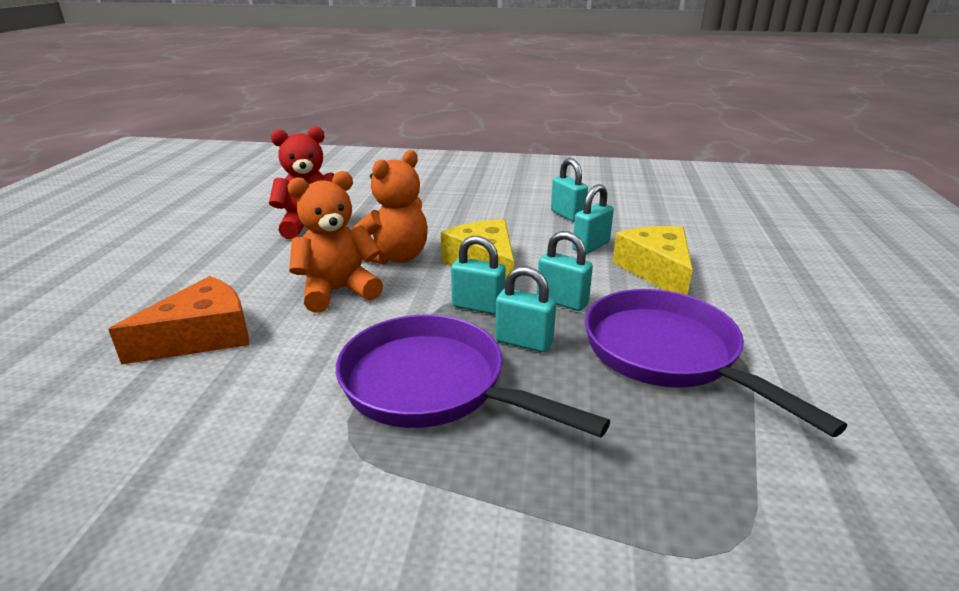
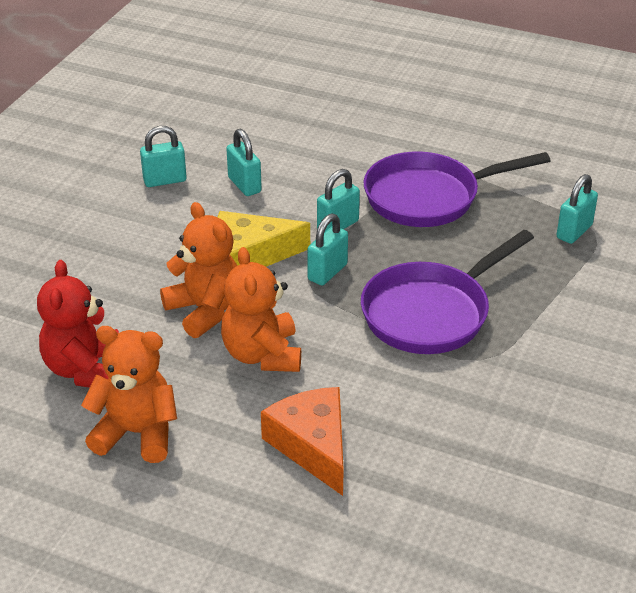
camera: 75 degrees left, 10 degrees up
(235, 255) = (137, 433): none -> orange teddy bear
(524, 342) = (390, 258): turquoise padlock -> turquoise padlock (574, 232)
(656, 270) = (308, 164): yellow cheese -> none

